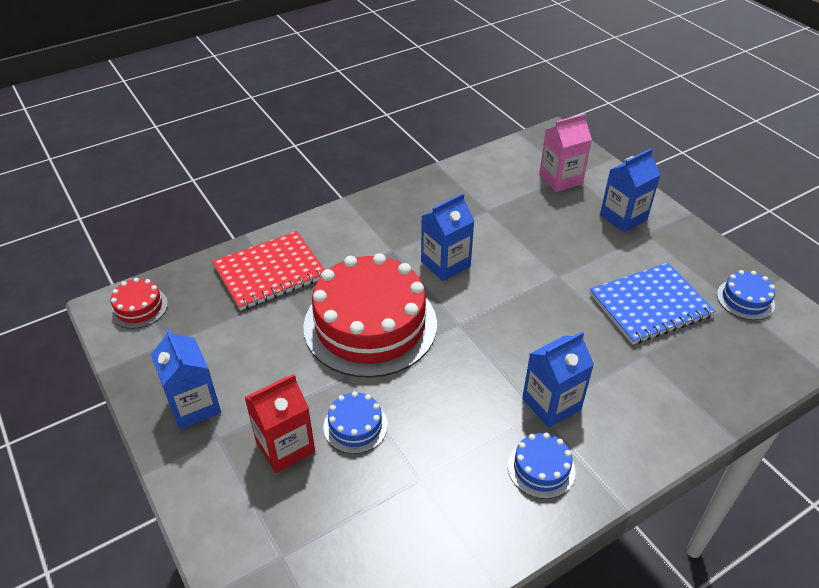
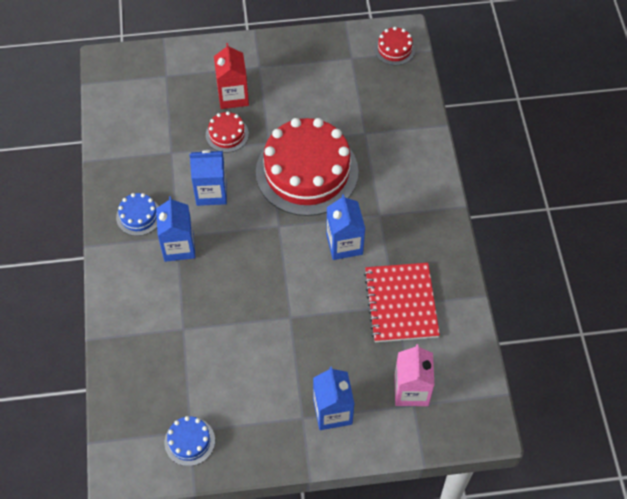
camera: 115 degrees right, 15 degrees up
(194, 406) = (290, 61): blue carton -> blue carton (211, 192)
(270, 272) = (393, 129): red notebook -> red notebook (401, 303)
(355, 426) = (227, 134): blue cake -> red cake
(650, 305) = (224, 364): blue notebook -> none

